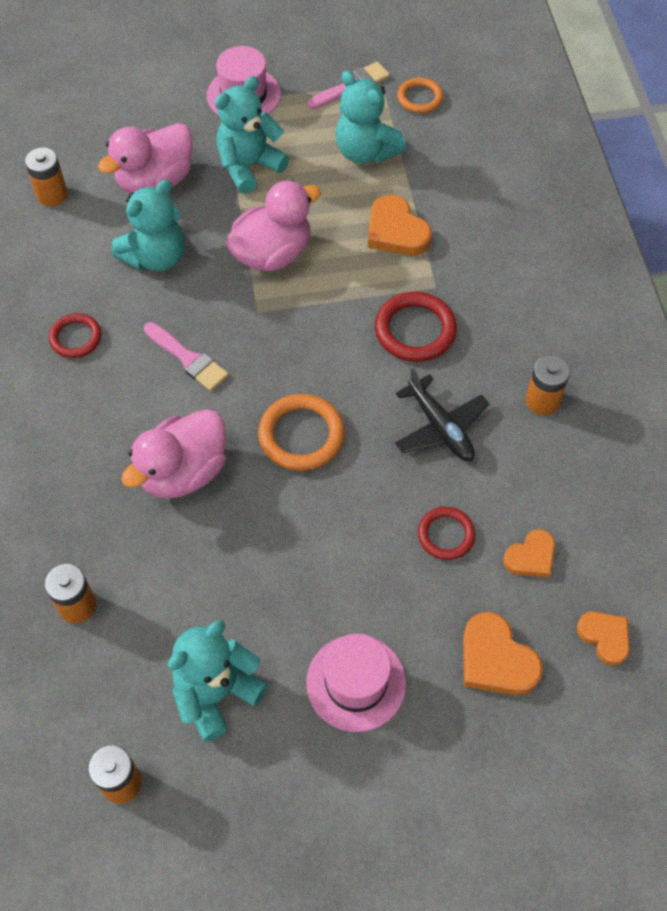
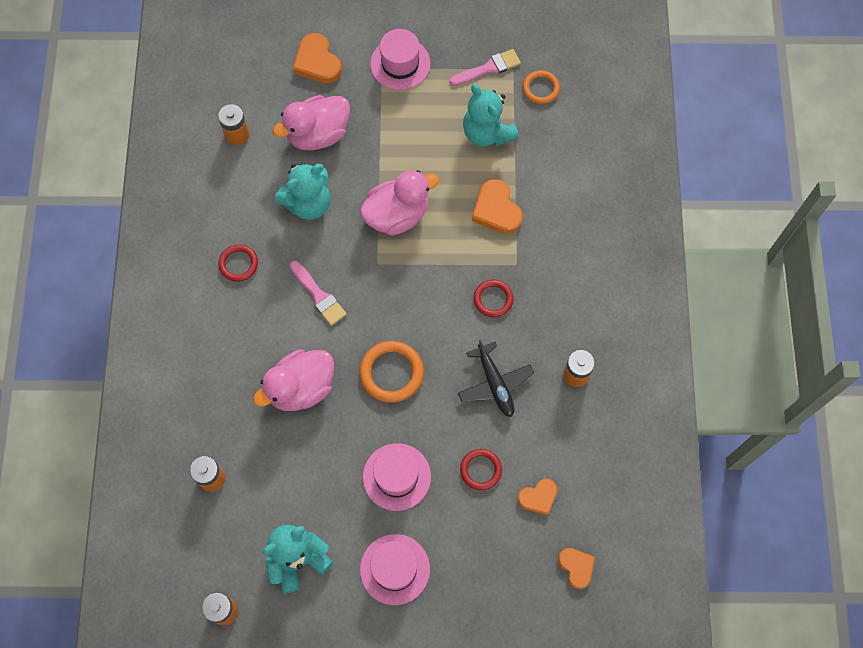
camera: 10 degrees right, 10 degrees up
(249, 166) = (393, 132): turquoise teddy bear -> none
(334, 562) = (396, 477): none -> pink hat
(415, 330) = (493, 299): red ring -> red ring, size x0.64
(496, 659) = (496, 570): orange heart -> orange heart (317, 62)

